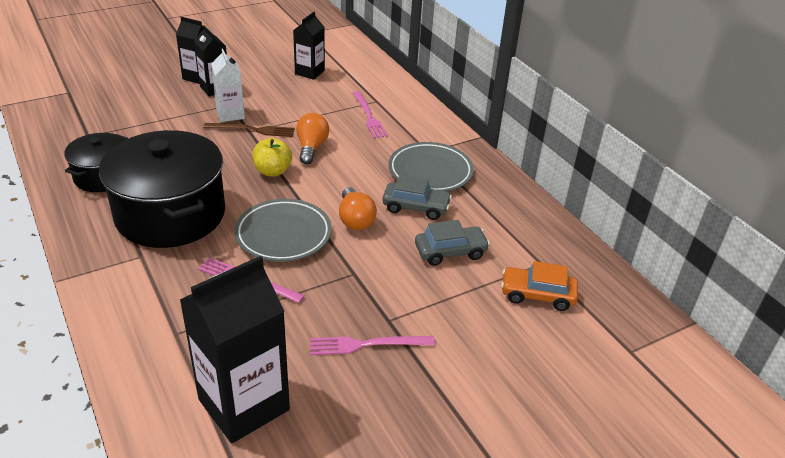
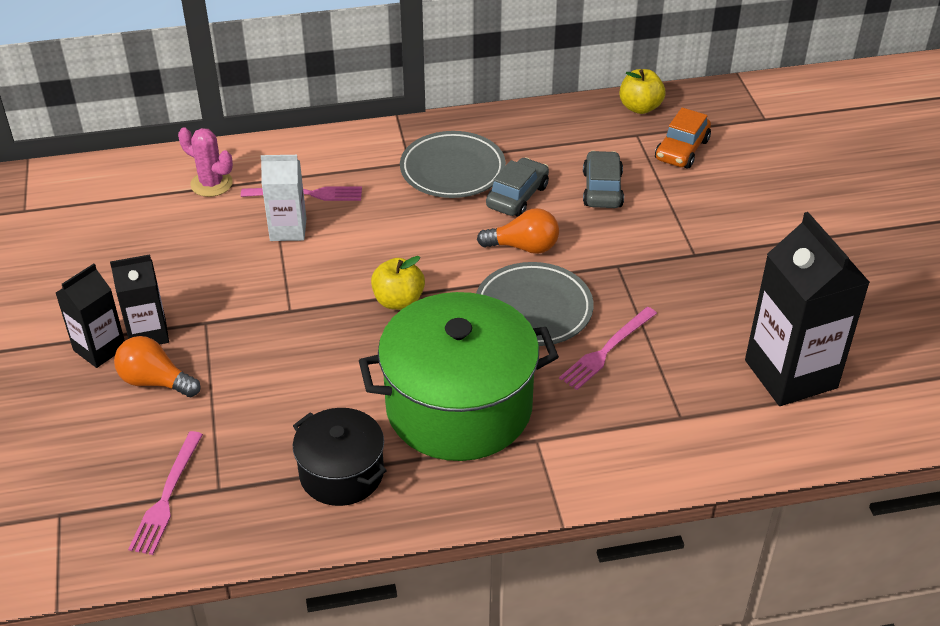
camera: 70 degrees left, 5 degrees up
(170, 214) = (459, 406): black pot -> green pot
(230, 114) = (234, 325): white carton -> white carton (288, 229)
(253, 130) = (288, 307): brown fork -> none
(309, 72) = (155, 228): black carton -> none
(311, 147) = (358, 258): orange light bulb -> orange light bulb (155, 381)
(361, 82) = (211, 184): none -> pink cactus
(367, 344) = (726, 276): pink fork -> pink fork (167, 496)
(583, 260) = (640, 107): none -> yellow apple

